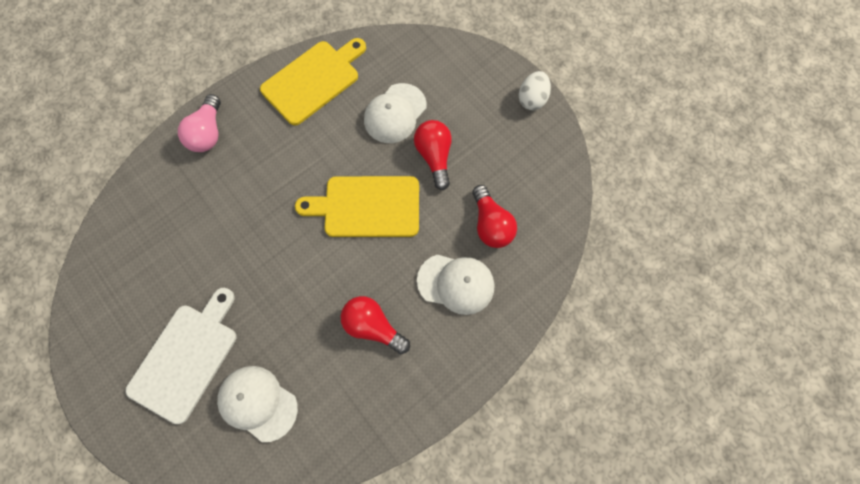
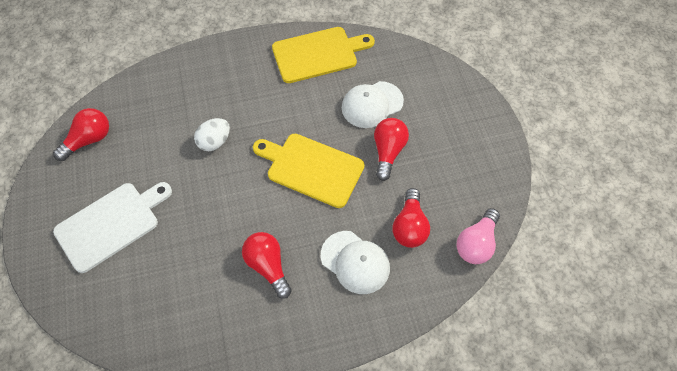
camera: 25 degrees right, 10 degrees down
(111, 277) = (89, 140): none -> red light bulb
(208, 133) = (216, 63): pink light bulb -> pink light bulb (476, 243)
(258, 403) = (146, 284): white cap -> none
(532, 99) = (497, 138): white egg -> white egg (214, 142)

